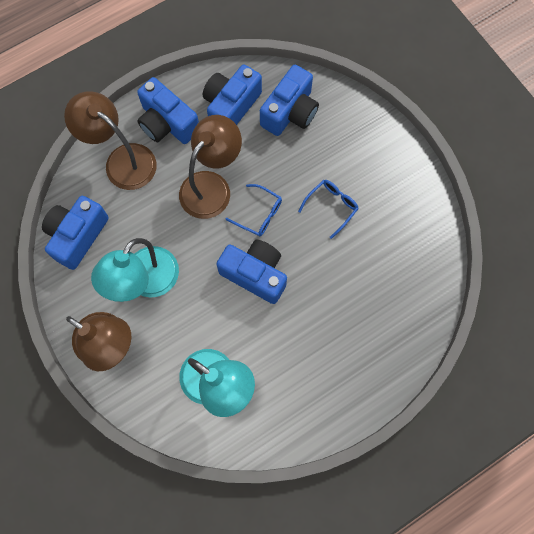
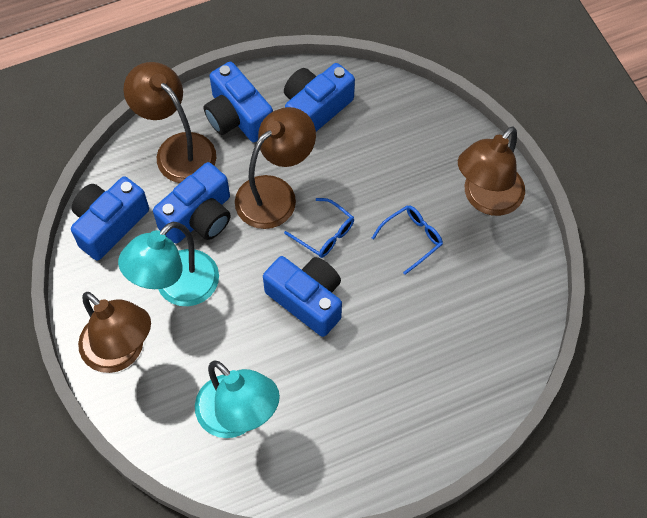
camera: 10 degrees right, 10 degrees down
(290, 112) = (383, 126): blue camera -> blue camera (199, 217)
(385, 162) = (486, 199): none -> brown lamp

